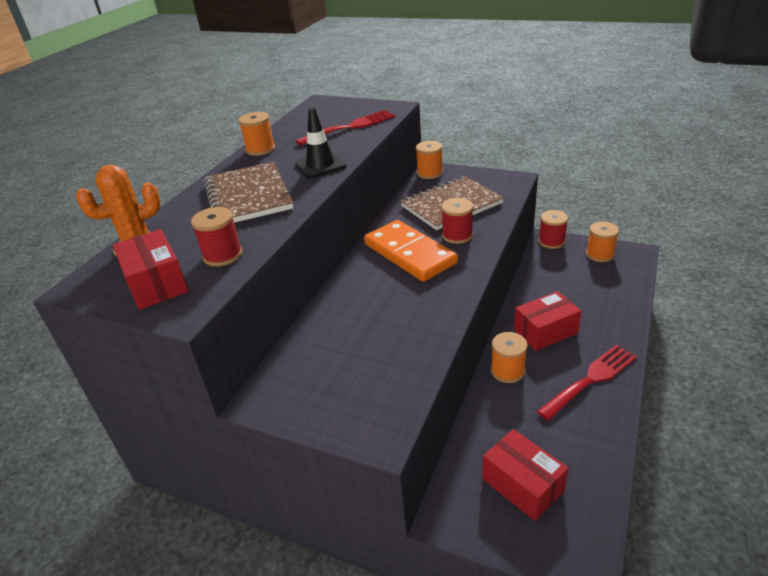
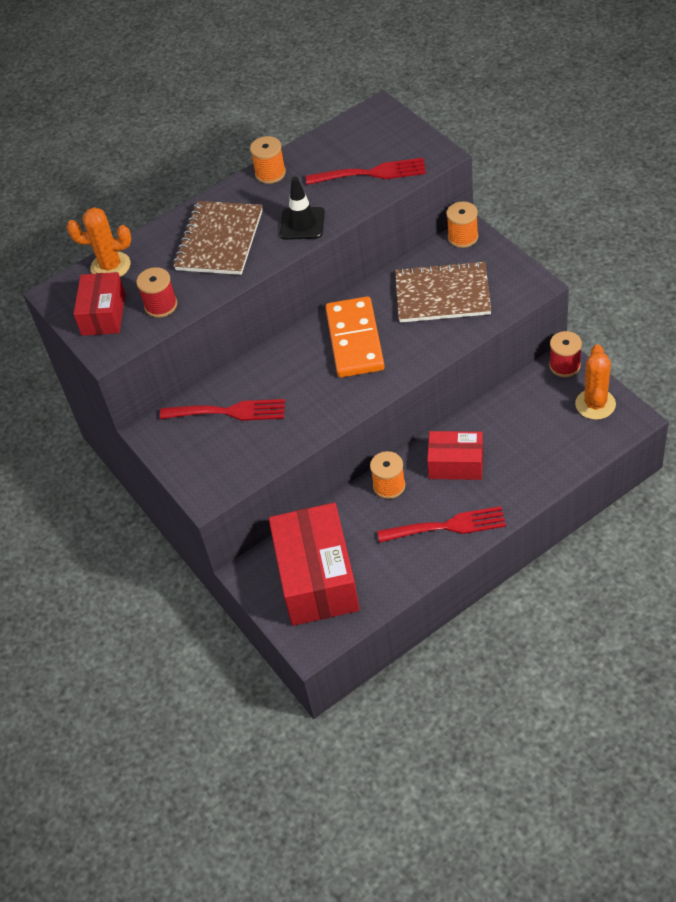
camera: 35 degrees right, 15 degrees up
(338, 348) = (229, 412): none -> red fork
(457, 235) = (412, 337): red spool -> none
(522, 485) = (317, 578): red box -> red box, size x1.73
(599, 254) = (595, 404): orange spool -> orange cactus

